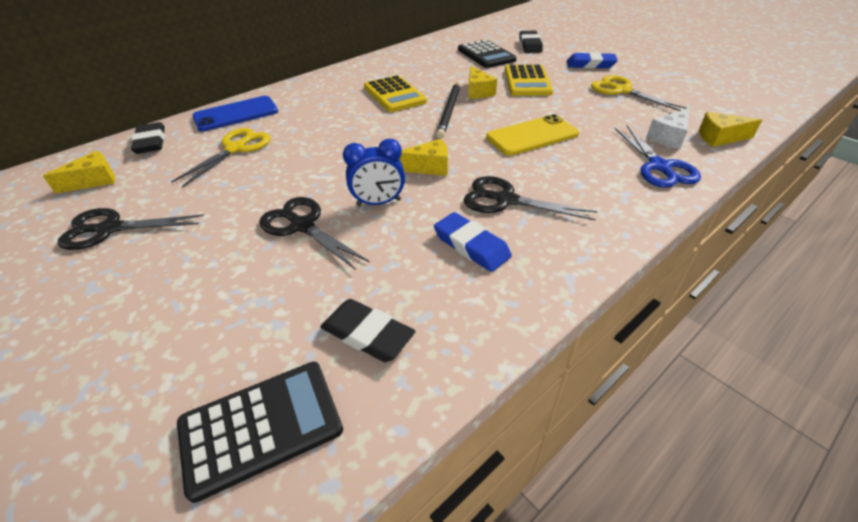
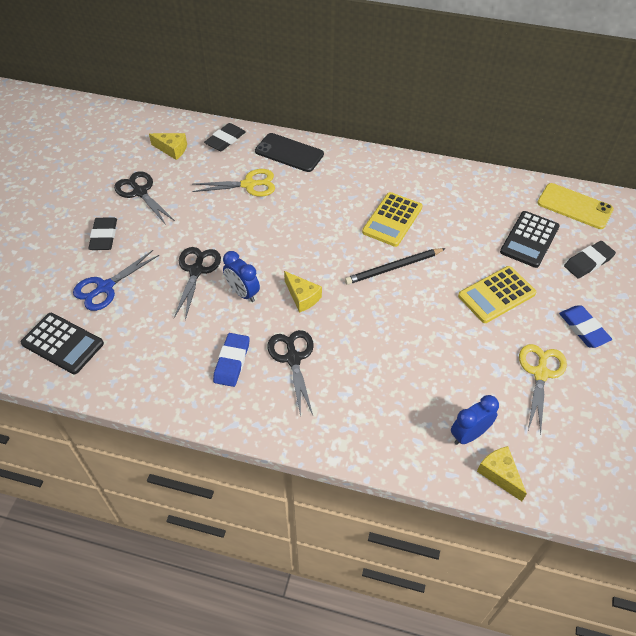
camera: 55 degrees right, 10 degrees up
(236, 114) = (289, 153): blue phone -> black phone
(367, 334) = (134, 351): black eraser -> black eraser (104, 236)
(478, 91) = (445, 269): yellow cheese -> none
(532, 136) = (395, 338): yellow phone -> yellow phone (574, 206)
(659, 167) = (410, 439): blue scissors -> blue scissors (105, 287)
(669, 137) = (469, 434): white cheese -> blue clock

